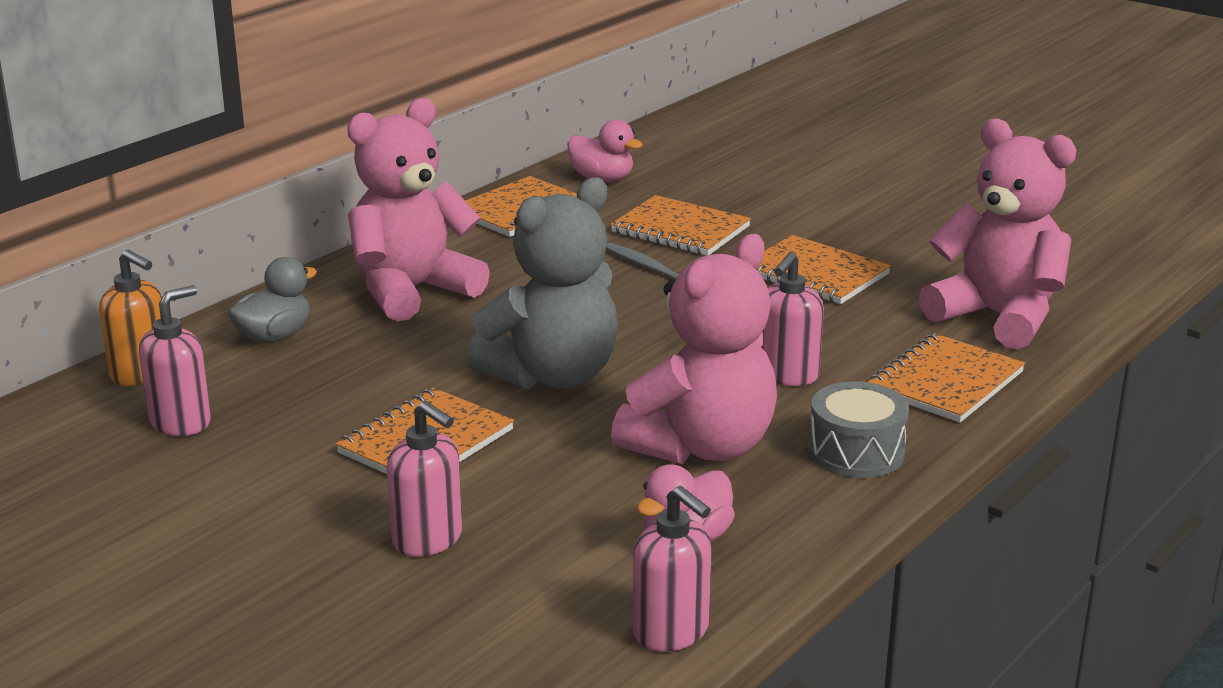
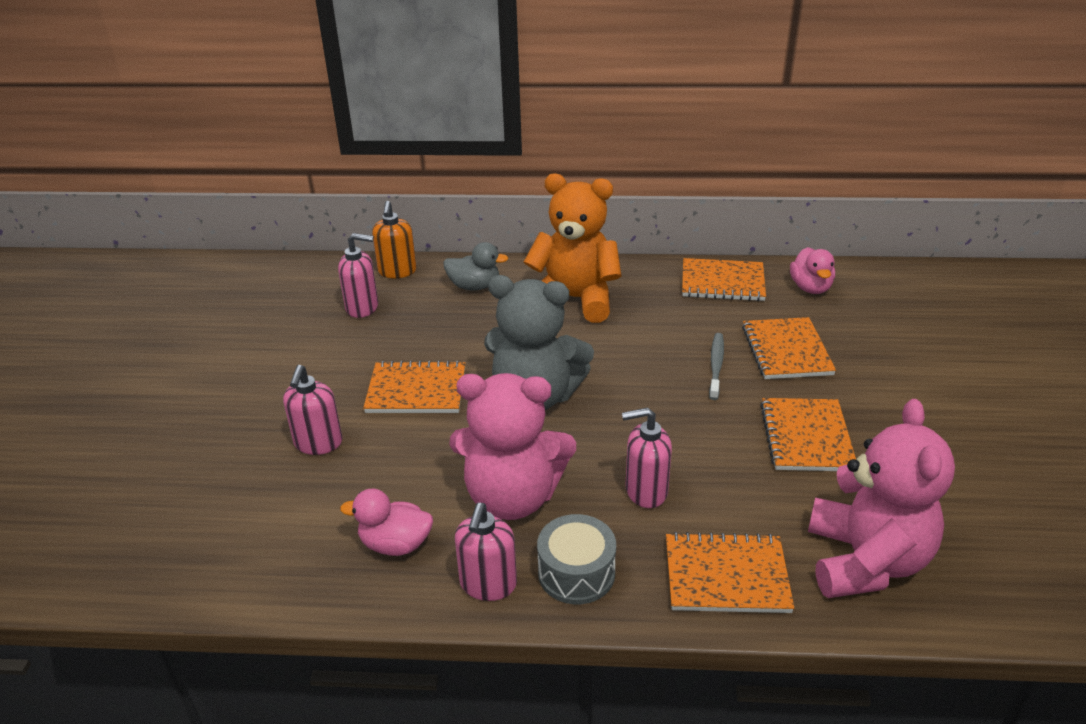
camera: 55 degrees right, 10 degrees up
(412, 291) = (575, 299): pink teddy bear -> orange teddy bear
(671, 632) = (292, 586): pink soap dispenser -> pink soap dispenser (488, 584)

